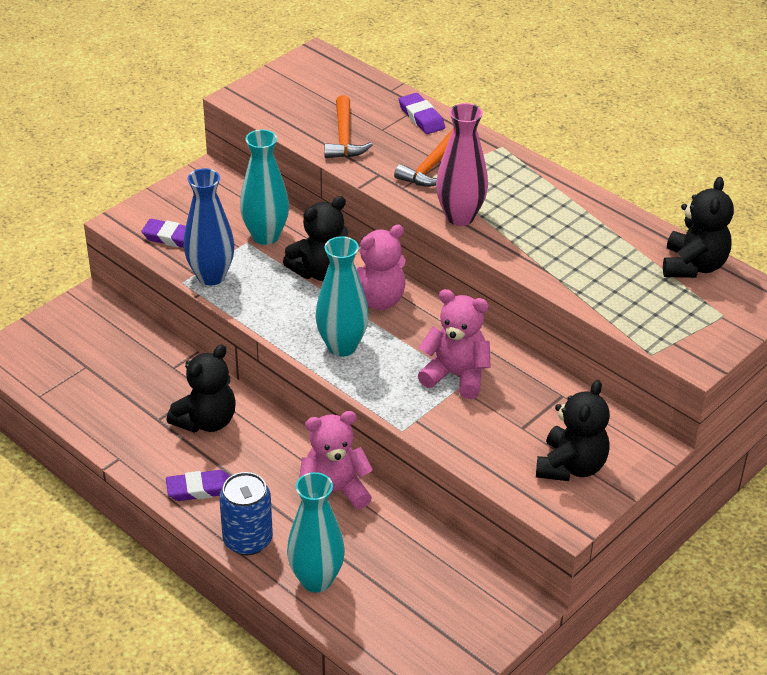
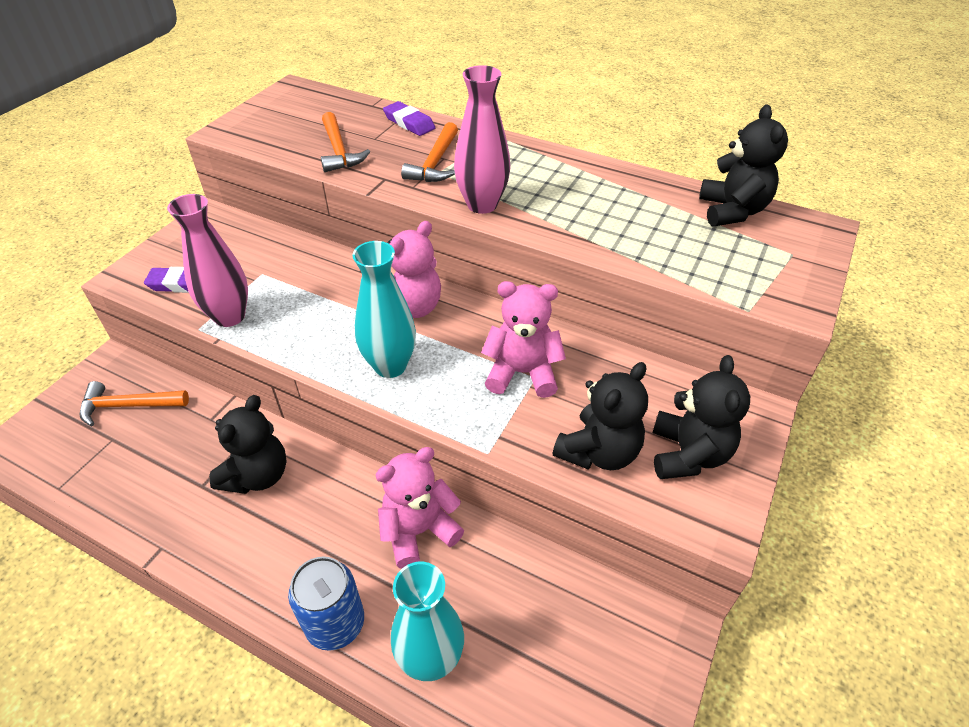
camera: 15 degrees left, 5 degrees up
(102, 341) = (128, 406): none -> orange hammer
(199, 489) = (264, 566): purple eraser -> none
(211, 276) = (229, 316): blue vase -> pink vase
(265, 236) = (280, 264): turquoise vase -> none
(320, 271) = (346, 289): black teddy bear -> black teddy bear (598, 452)

